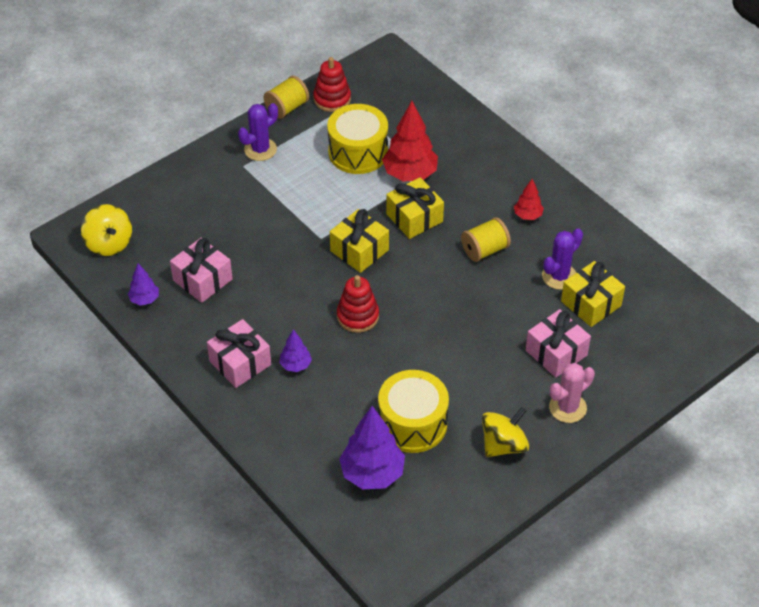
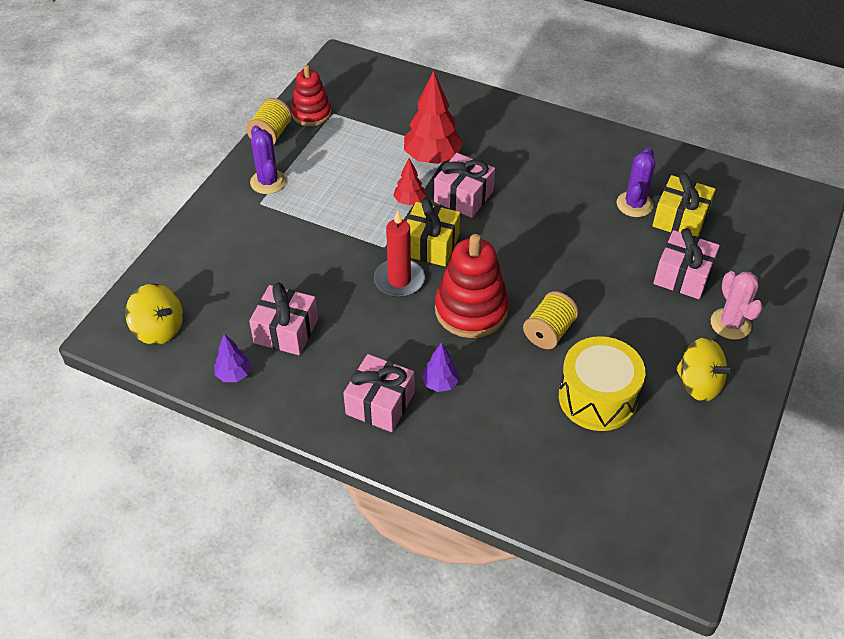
camera: 25 degrees left, 0 degrees up
(260, 149) = (268, 182): purple cactus -> purple cactus turned 45 degrees counterclockwise
(315, 271) = (399, 280): none -> red candle
(357, 316) = (471, 310): red stacking toy -> red stacking toy, size x1.54
(358, 152) = (368, 154): yellow drum -> none
(372, 473) = (592, 467): purple tree -> none
(414, 218) = (463, 196): yellow gift -> pink gift
(484, 250) = (550, 204): yellow spool -> yellow spool (549, 332)
(503, 445) = (698, 384): yellow spinning top -> yellow spinning top turned 105 degrees clockwise
(528, 215) = (567, 159): red tree -> red tree (409, 201)
(567, 408) = (730, 324): pink cactus -> pink cactus turned 45 degrees counterclockwise

